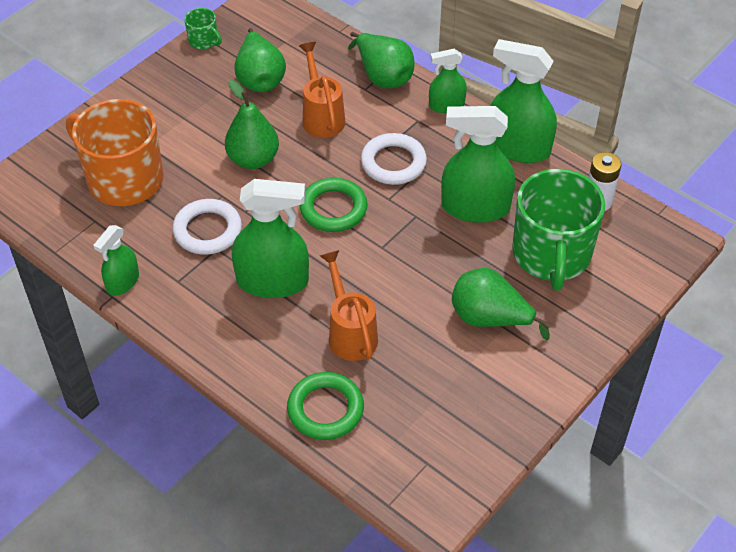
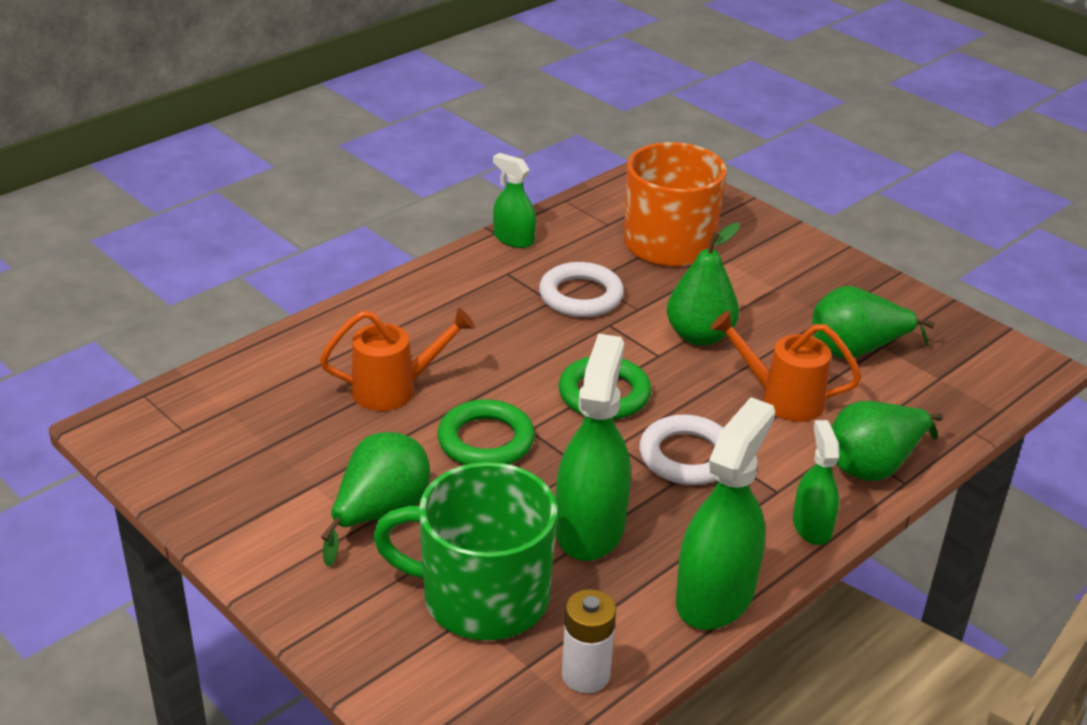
camera: 95 degrees right, 15 degrees down
(204, 41) = (929, 309): green mug -> none
(272, 281) = (491, 337): green spray bottle -> none
(322, 116) = (782, 399): orange watering can -> orange watering can turned 150 degrees counterclockwise
(325, 409) = (290, 362): green ring -> green ring (486, 441)

